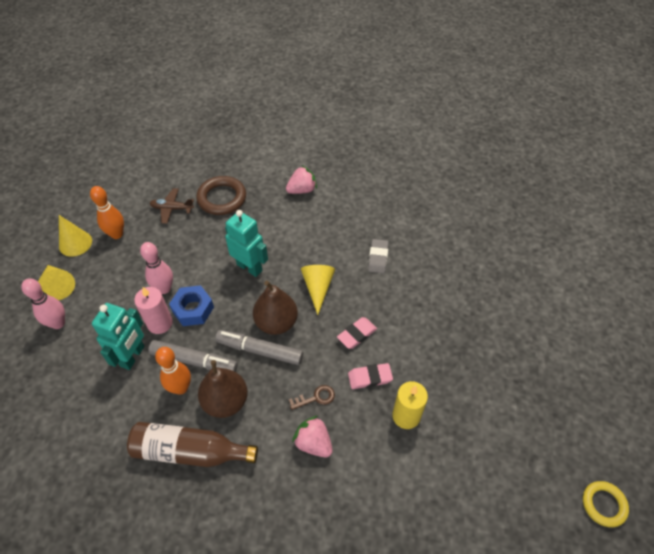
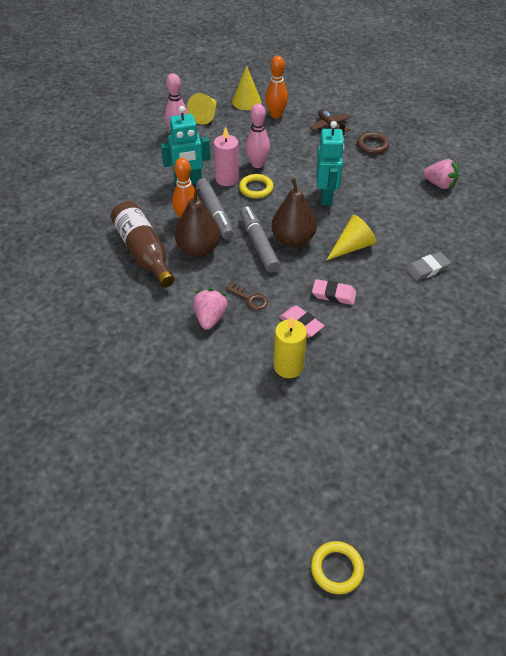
camera: 55 degrees right, 5 degrees down
(193, 309) = (256, 188): blue nut -> yellow ring
(222, 198) = (372, 145): brown ring -> brown ring, size x0.64

